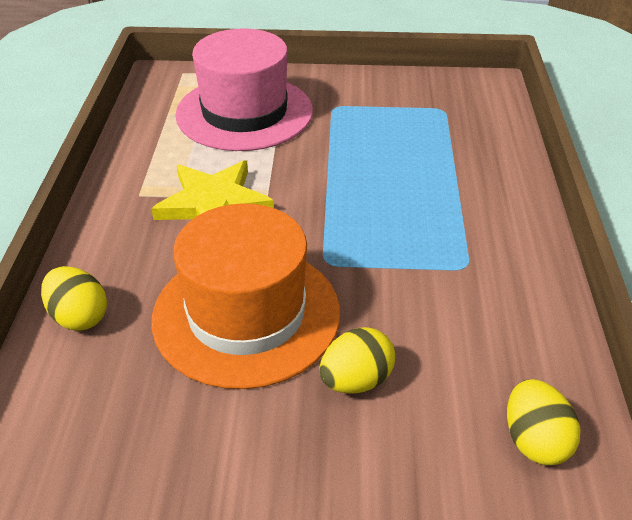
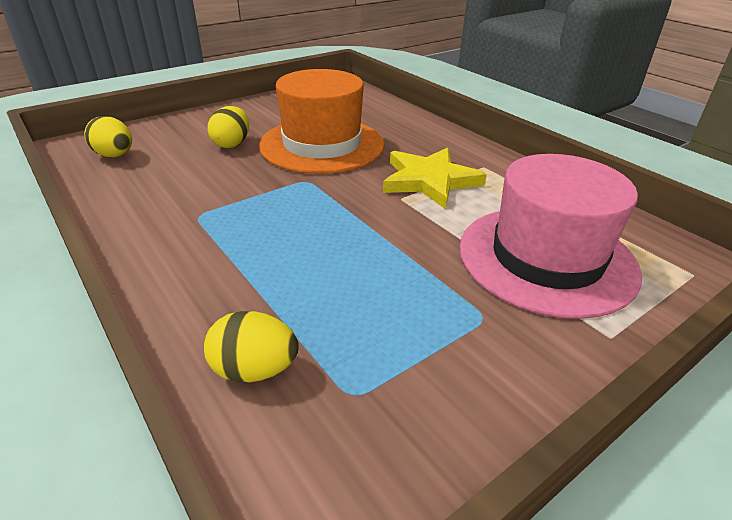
camera: 140 degrees right, 5 degrees down
(79, 317) = (401, 118): yellow egg -> yellow egg (254, 370)

